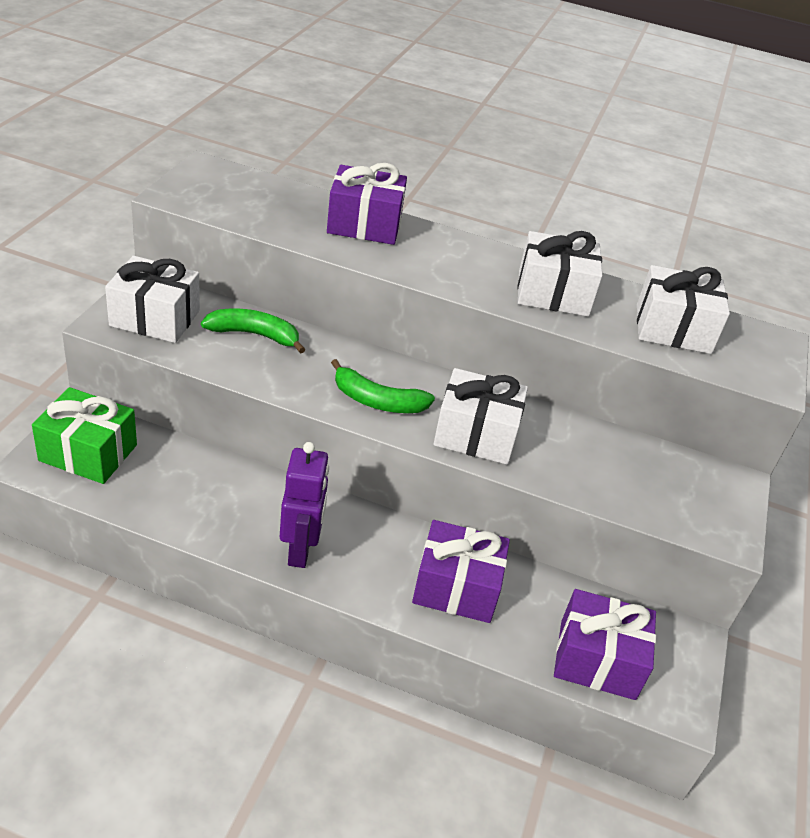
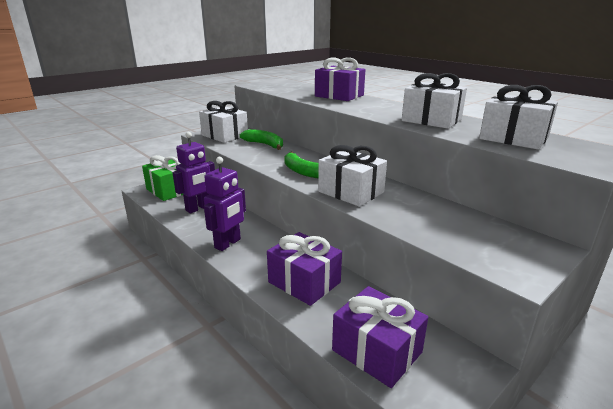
camera: 35 degrees right, 15 degrees down
(185, 486) = (198, 208): none -> purple robot

